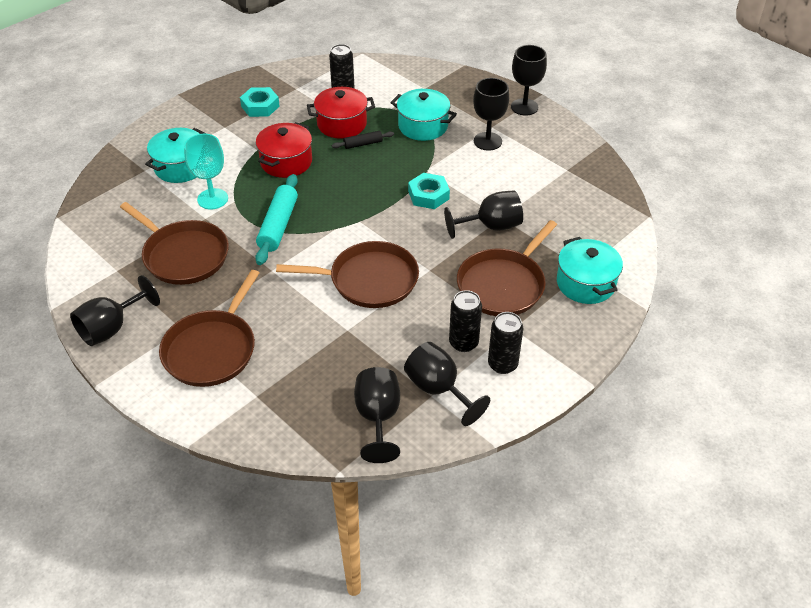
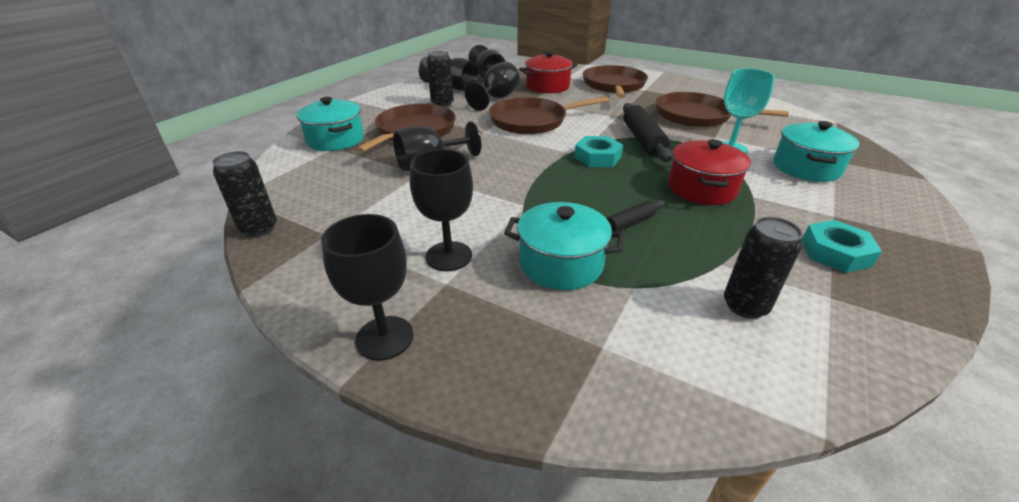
camera: 165 degrees right, 10 degrees down
(112, 328) = (689, 86): black goblet -> black goblet (496, 98)
(278, 226) = (643, 140): turquoise rolling pin -> black rolling pin
(342, 124) = (685, 246): red pot -> red pot (547, 86)
(428, 195) = (509, 181): turquoise nut -> turquoise nut (597, 157)
(502, 364) = (412, 99): black can -> black can (259, 228)

